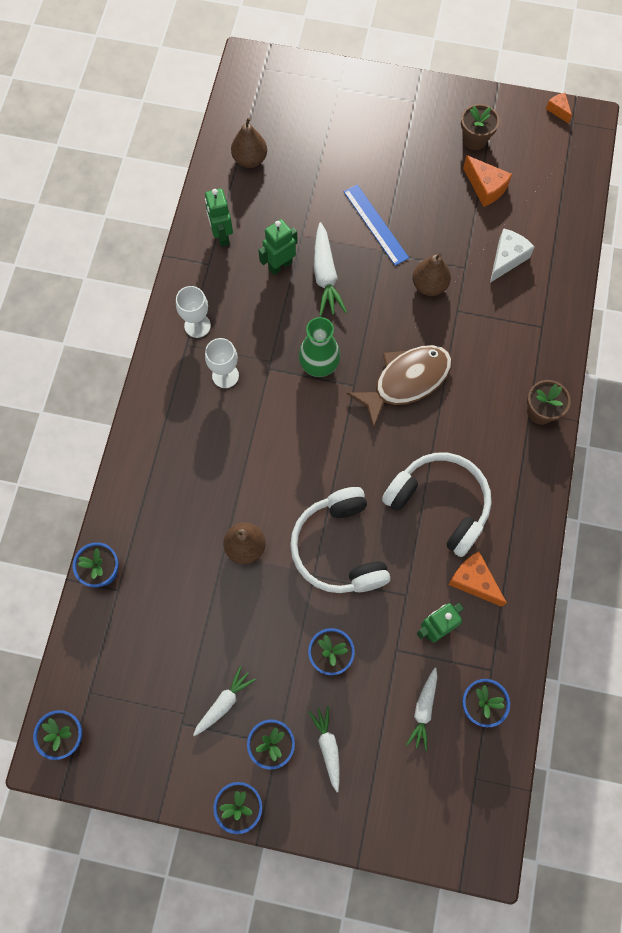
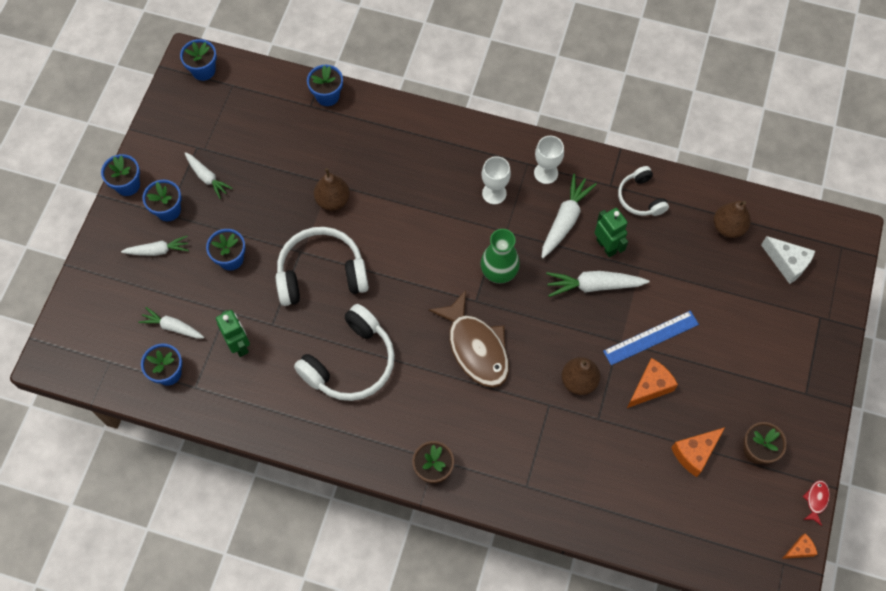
camera: 95 degrees right, 5 degrees down
(222, 236) = (640, 198): green robot -> white headphones
(253, 305) = (565, 220): none -> white carrot
(473, 581) = (275, 383): orange cheese -> orange cheese (650, 387)
(507, 259) = (607, 462): white cheese -> white cheese (787, 263)
(512, 97) = (816, 500): none -> red fish

